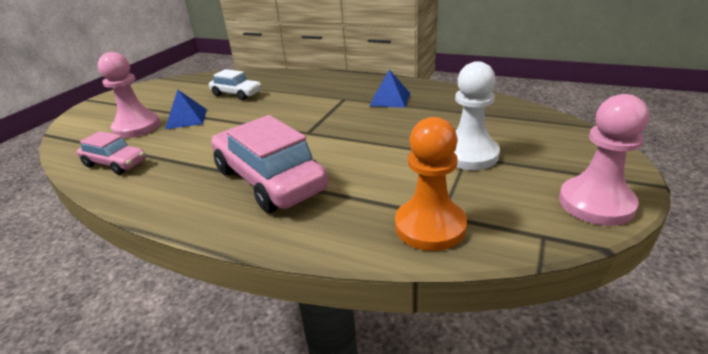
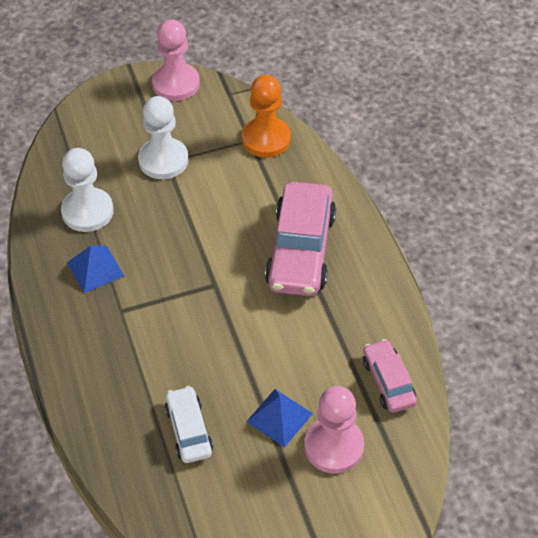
camera: 135 degrees left, 20 degrees up
(448, 109) = (87, 211): none -> white pawn

